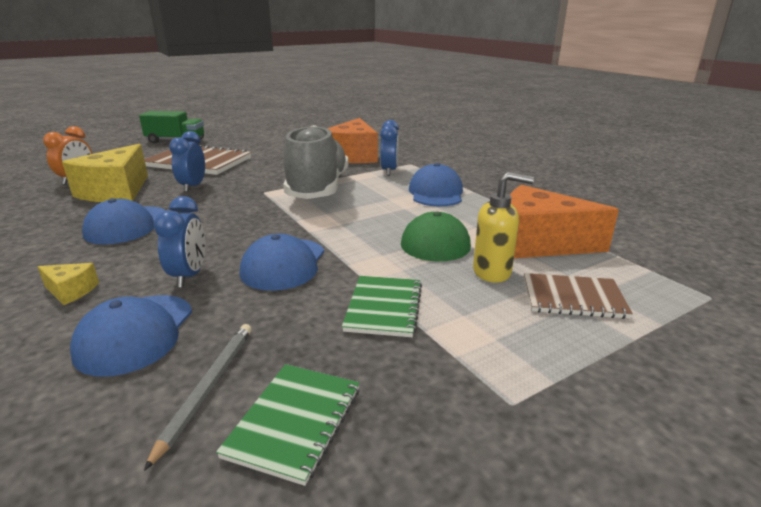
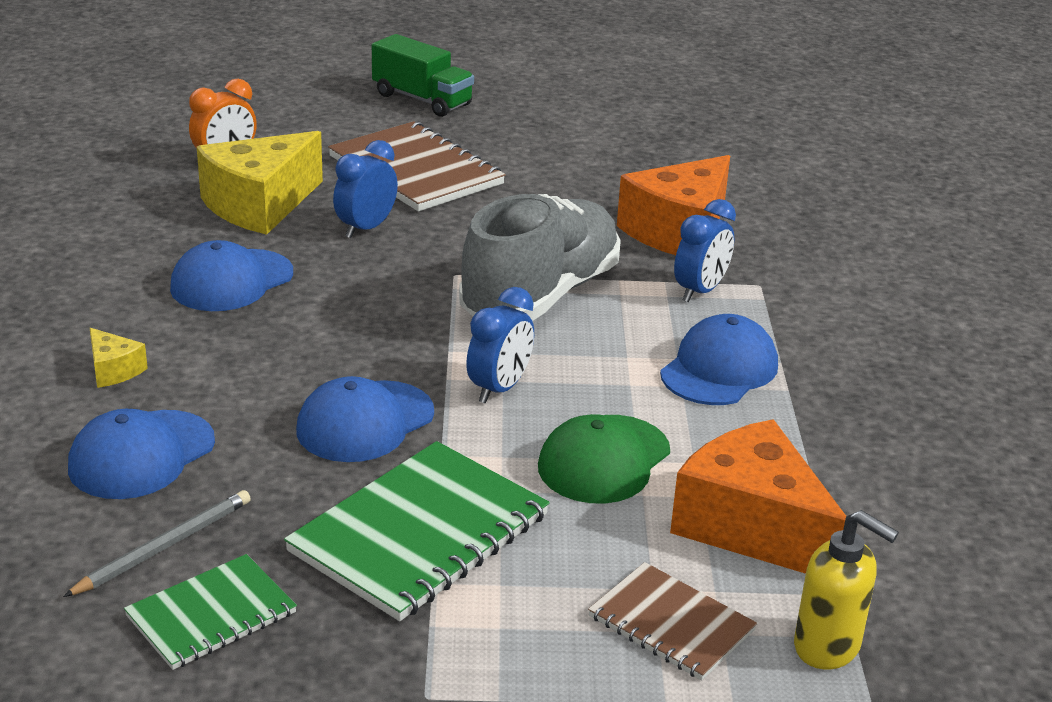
camera: 30 degrees right, 5 degrees up
(189, 276) = (245, 397): blue clock -> blue clock (499, 389)
(384, 307) = (420, 533): green notebook -> green notebook, size x1.71
(492, 272) = (615, 543): yellow soap dispenser -> yellow soap dispenser (827, 647)

